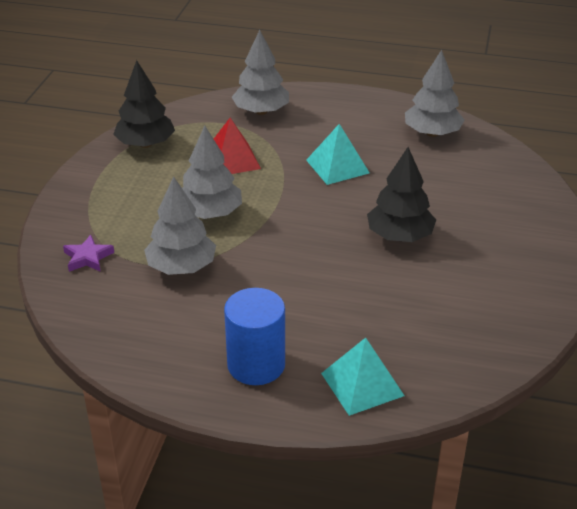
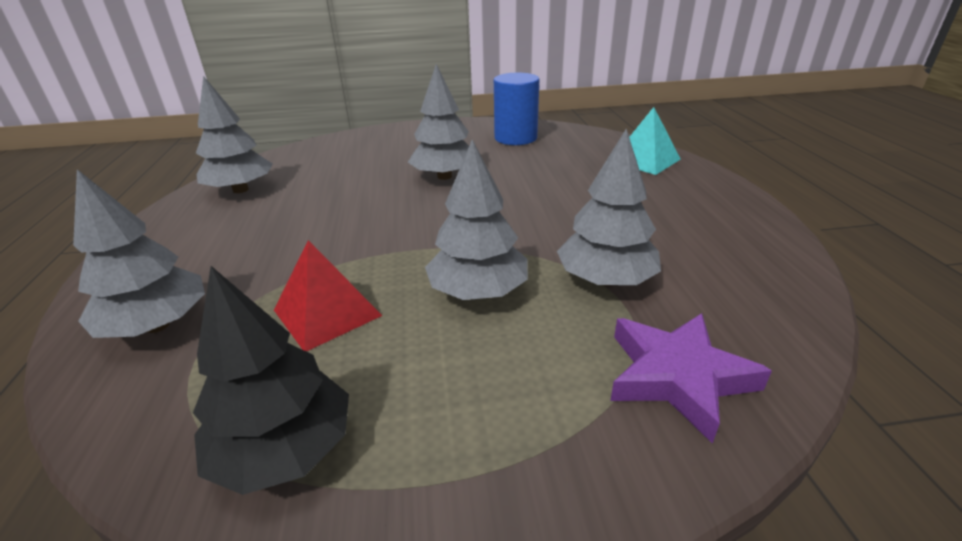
camera: 110 degrees left, 5 degrees down
(88, 257) = (677, 377): purple star -> purple star, size x1.65
(256, 364) = (686, 200): blue cylinder -> blue cylinder (515, 138)
(337, 166) = (325, 227): turquoise pyramid -> none
(399, 236) = (444, 176): black tree -> grey tree

